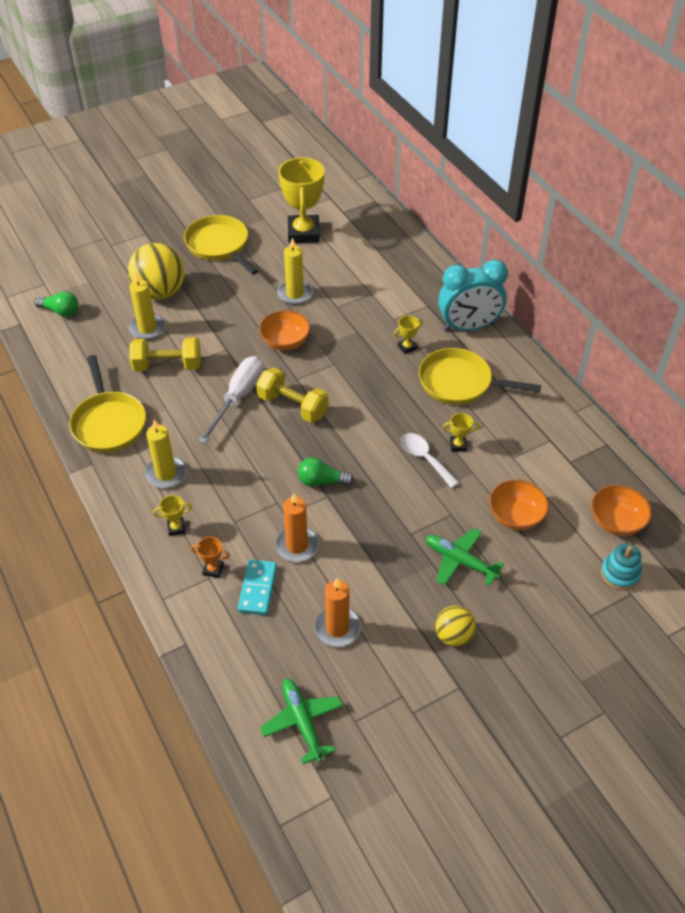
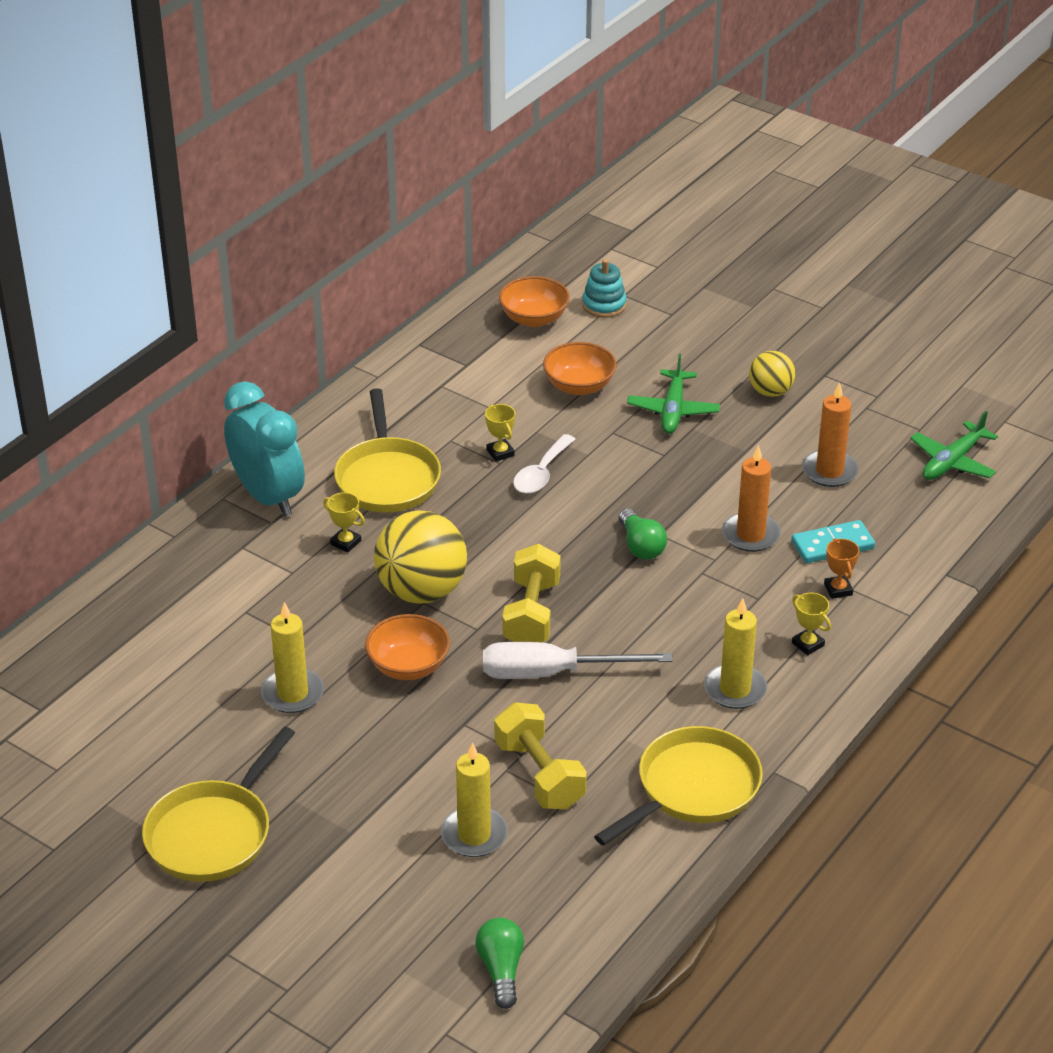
camera: 115 degrees left, 10 degrees down
(160, 292) = (379, 858): yellow ball -> yellow ball (421, 591)
(303, 233) = (126, 738): yellow trophy -> none

